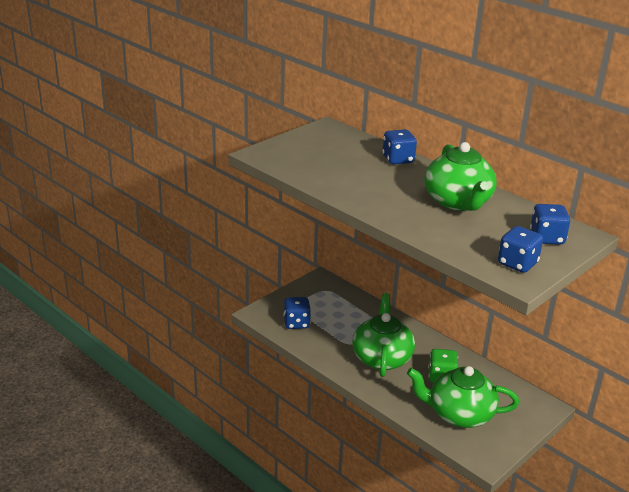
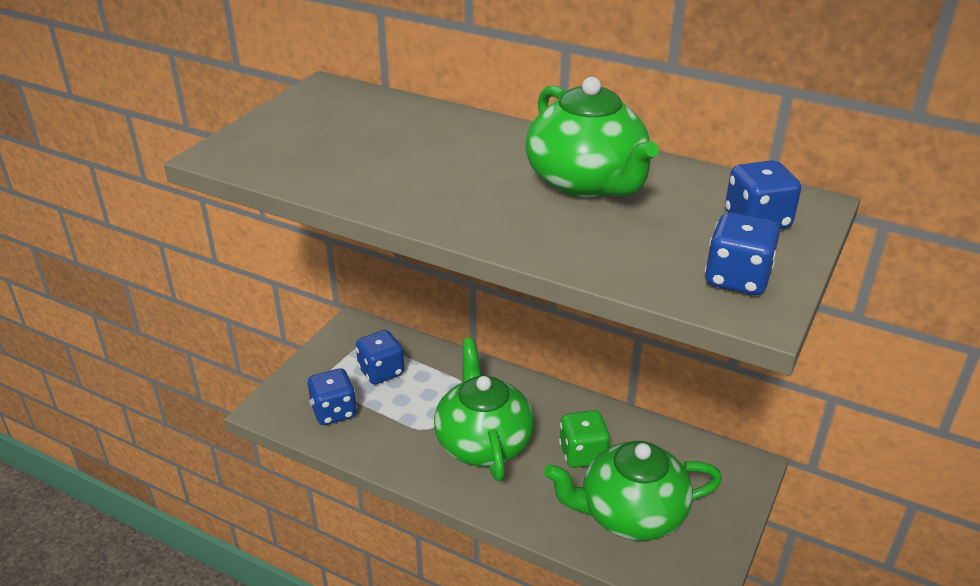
camera: 15 degrees left, 5 degrees up
(398, 159) = (459, 125): blue dice -> blue dice (381, 372)

